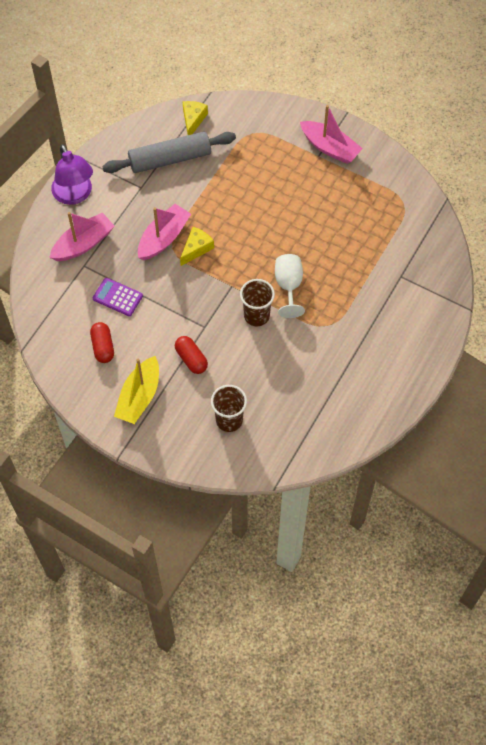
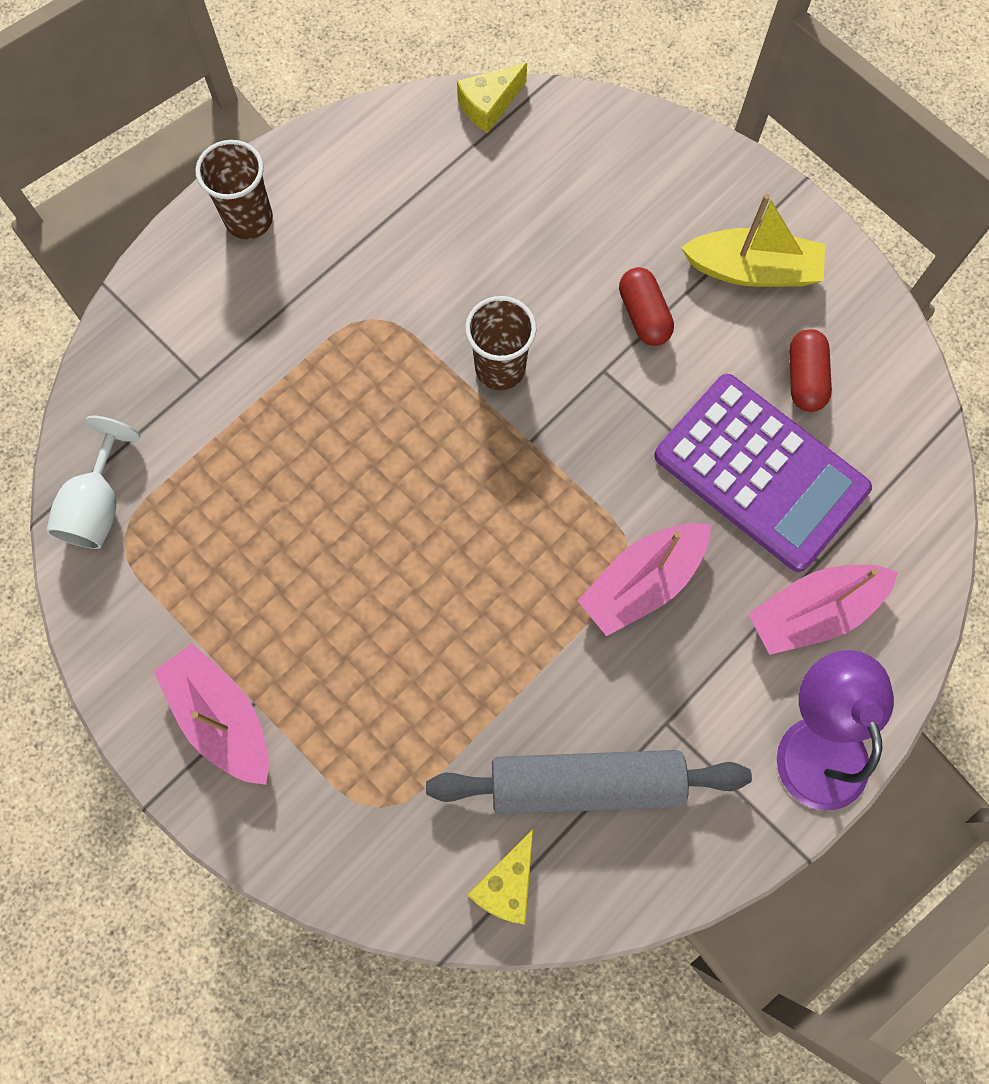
camera: 165 degrees left, 10 degrees up
(117, 297) = (760, 473): purple calculator -> purple calculator, size x2.12
(139, 396) = (752, 270): yellow boat -> yellow boat turned 60 degrees clockwise
(196, 248) = (580, 540): yellow cheese -> yellow cheese (489, 105)
(229, 420) = (602, 193): brown cup -> brown cup (249, 220)
(288, 286) = (420, 413): white goblet -> white goblet (99, 505)

